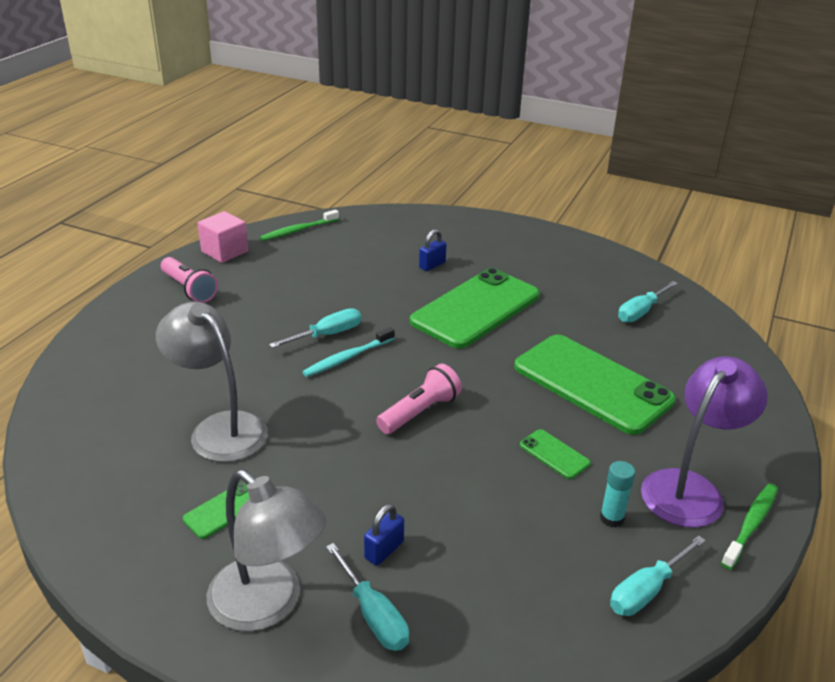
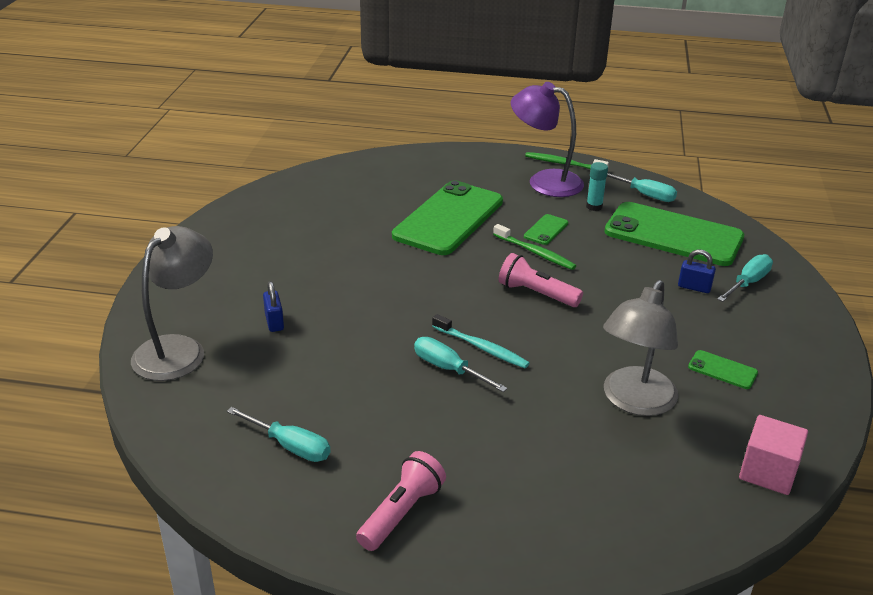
camera: 105 degrees left, 0 degrees up
(225, 251) = (287, 510): pink cube -> pink cube (768, 472)
(268, 605) = (780, 326): grey lamp -> grey lamp (178, 349)
(298, 230) = (205, 451): green toothbrush -> green toothbrush (535, 253)
(432, 265) = (274, 322): blue padlock -> blue padlock turned 45 degrees clockwise
(475, 308) = (356, 284): green phone -> green phone (673, 235)
(641, 312) = (326, 200): turquoise screwdriver -> turquoise screwdriver (290, 446)

